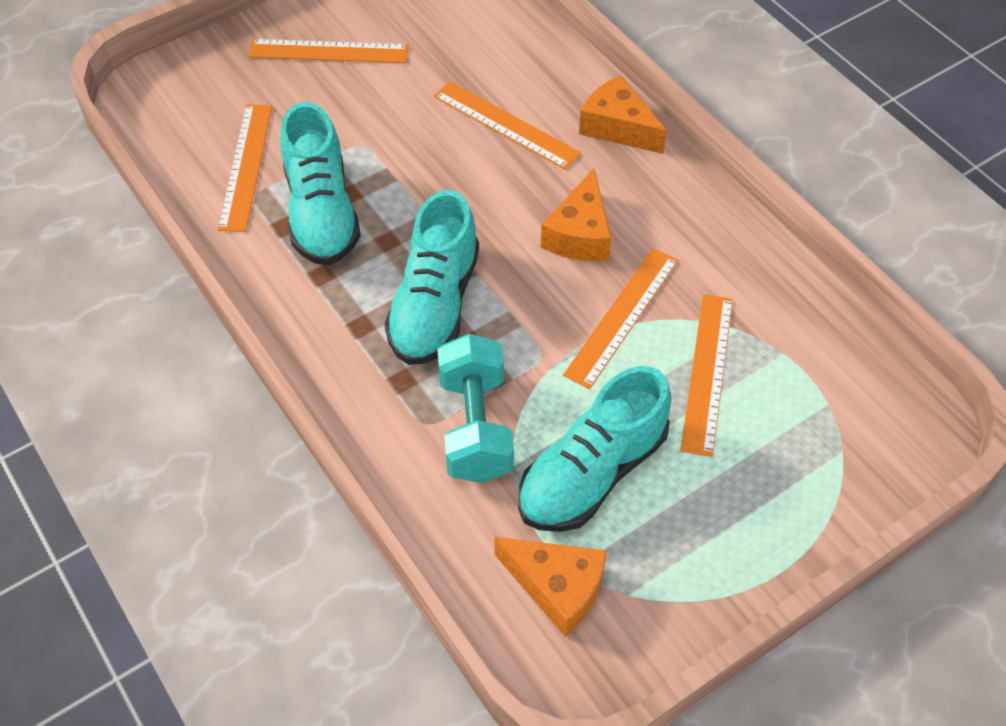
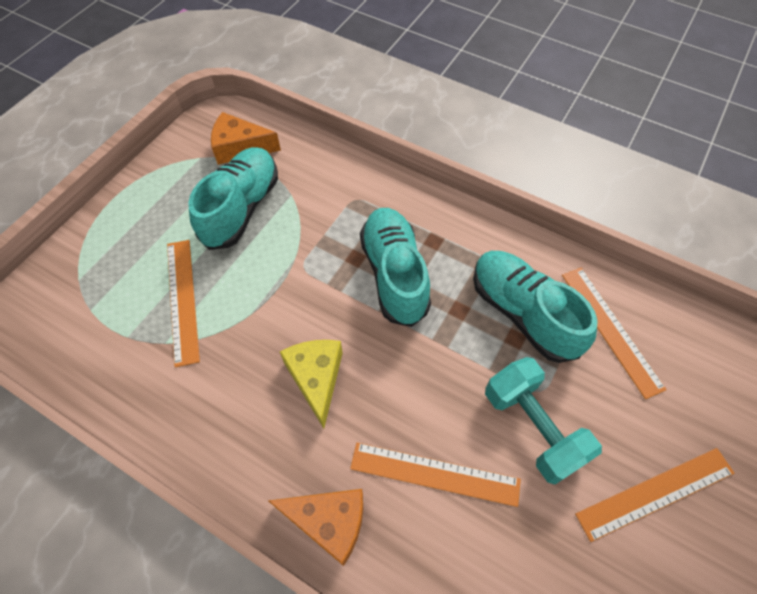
camera: 155 degrees right, 5 degrees up
(475, 427) = (324, 208): turquoise dumbbell -> turquoise dumbbell (532, 427)
(579, 234) = (316, 378): orange cheese -> yellow cheese
(621, 316) = (257, 319): orange ruler -> none

